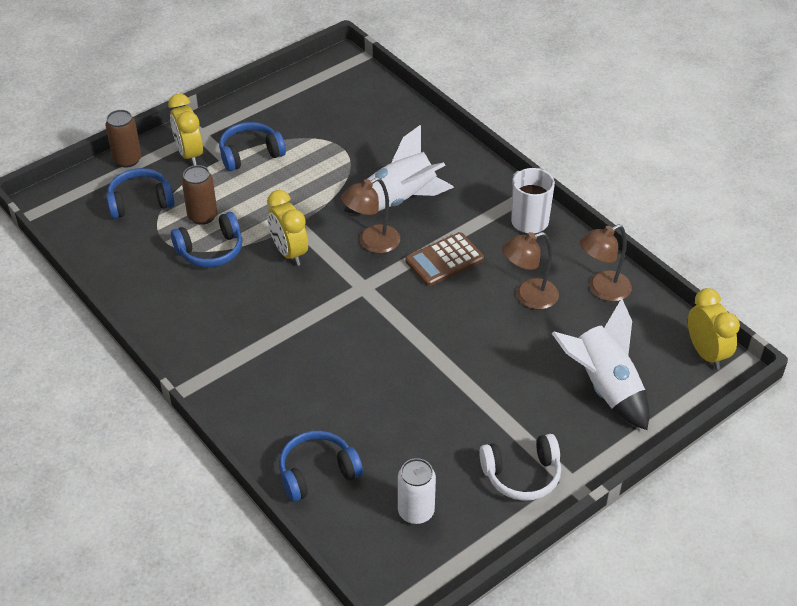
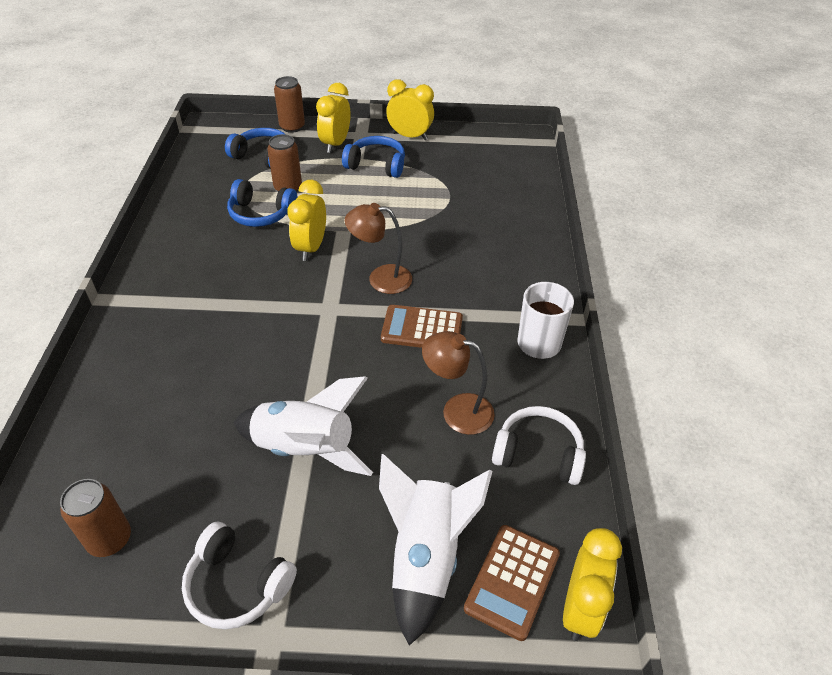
camera: 40 degrees right, 0 degrees up
(244, 112) = (410, 136): none -> yellow clock
(317, 473) = (93, 436): blue headphones -> none
(399, 200) = (445, 258): white rocket -> white rocket (305, 449)
(416, 511) = (109, 539): white can -> brown can
(602, 290) = (538, 453): brown lamp -> white headphones
(660, 365) = (512, 581): none -> brown calculator

